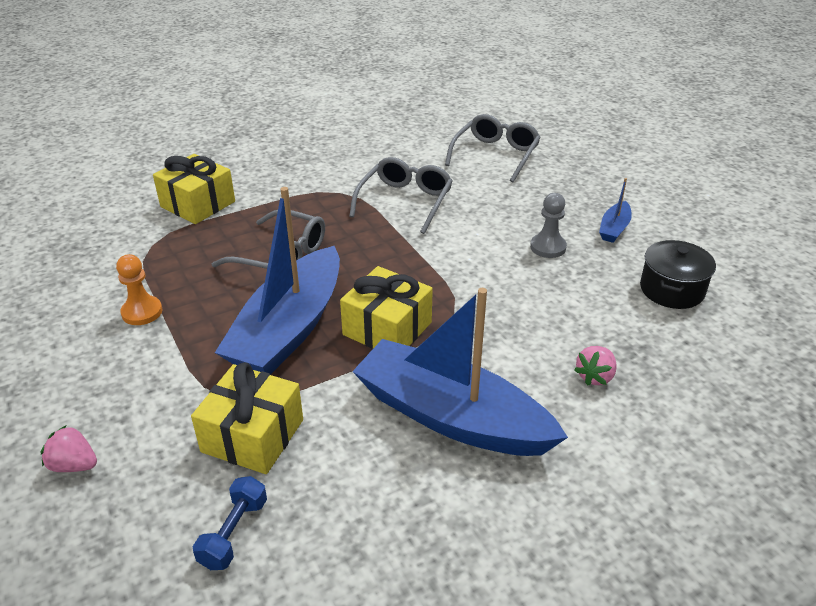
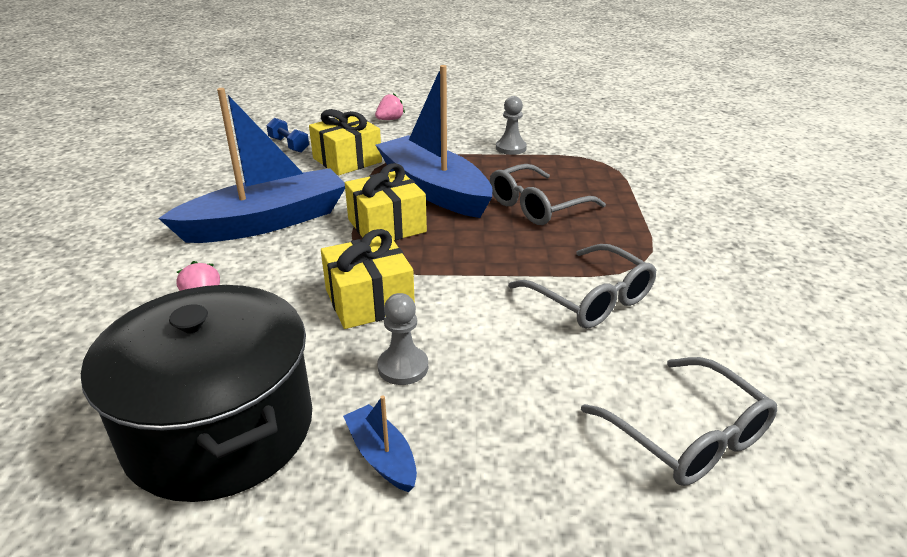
camera: 120 degrees right, 5 degrees down
(142, 312) = (511, 148): orange pawn -> grey pawn
(198, 204) = (662, 187): yellow gift -> yellow gift (369, 300)
(672, 290) = (220, 429): black pot -> black pot, size x1.97

